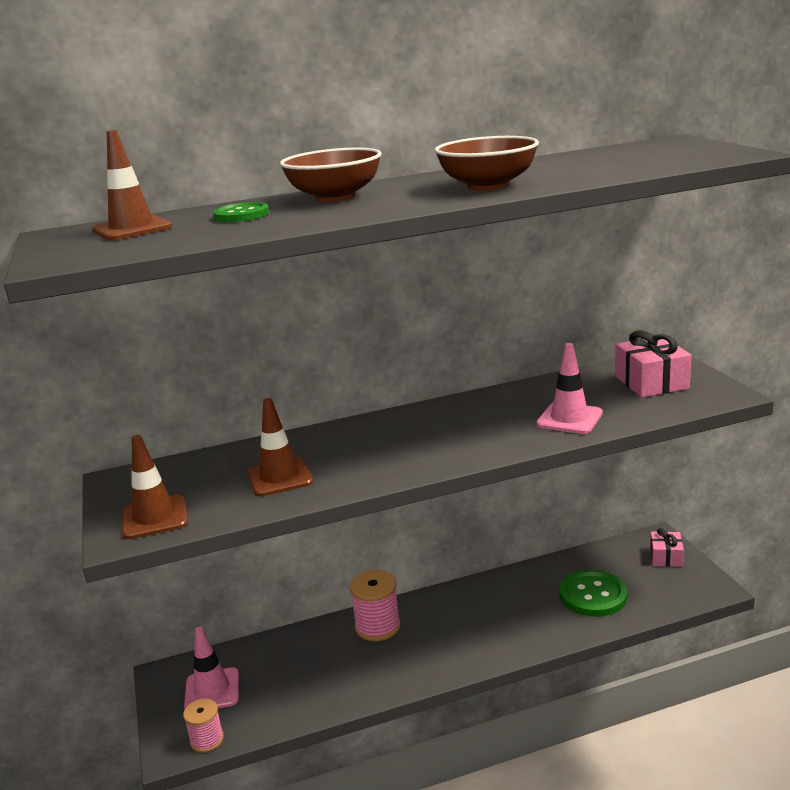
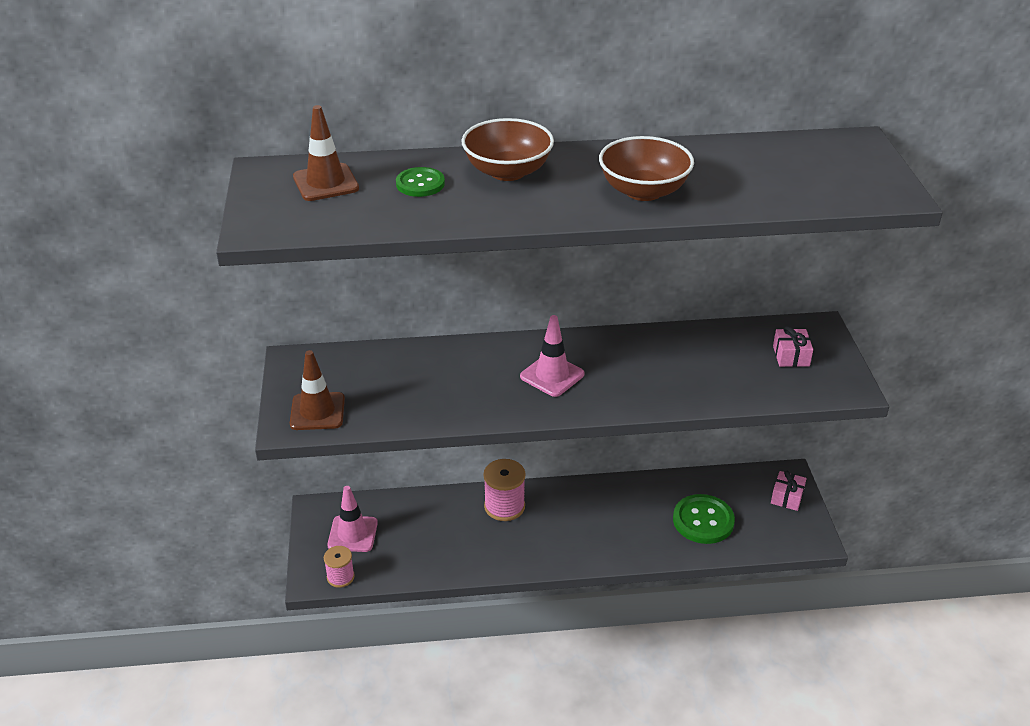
camera: 10 degrees right, 15 degrees up
(280, 477) = (427, 391): brown traffic cone -> none
(569, 419) = (696, 384): pink traffic cone -> pink traffic cone (552, 375)
(651, 382) = (791, 356): pink gift -> pink gift, size x0.62

